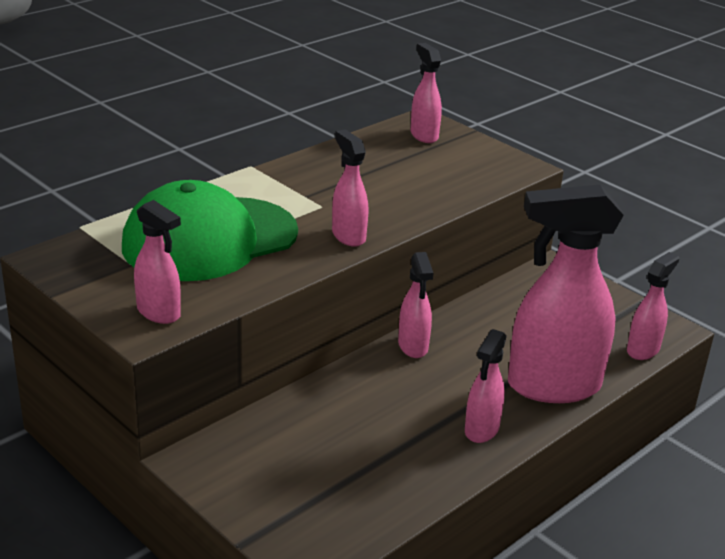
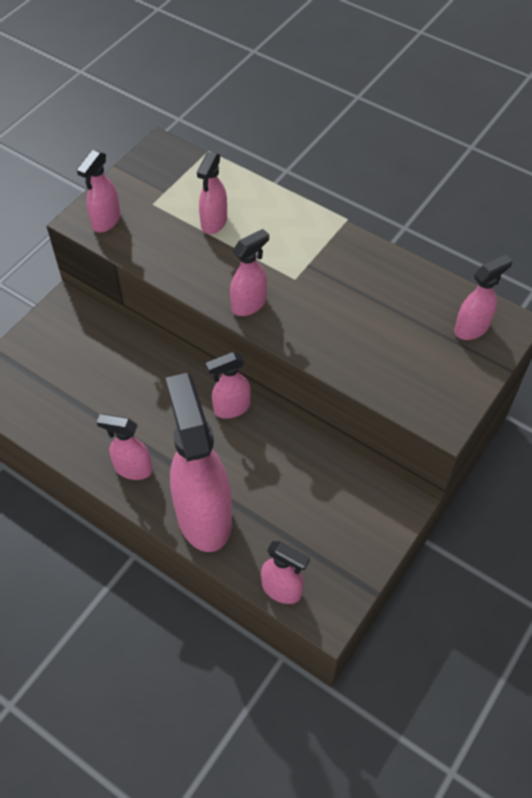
camera: 80 degrees right, 25 degrees up
(209, 239) = (214, 223): green cap -> pink spray bottle

